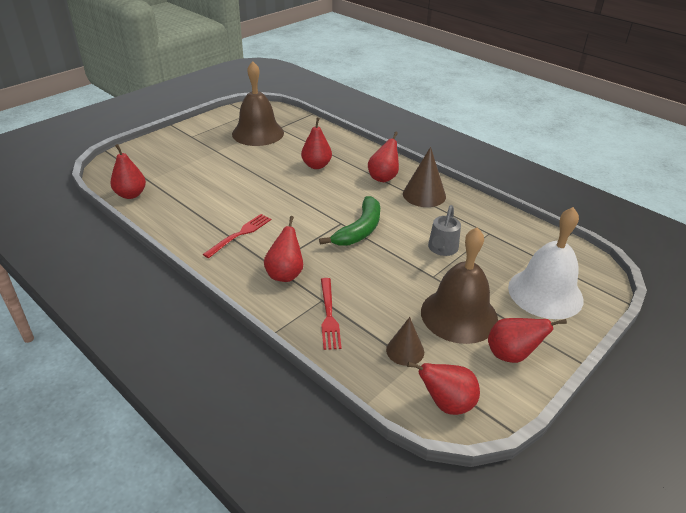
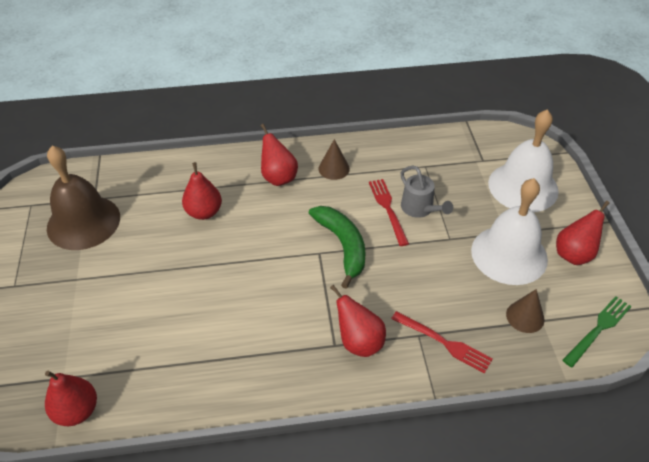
camera: 50 degrees left, 10 degrees up
(240, 234) = (261, 343): red fork -> red fork (387, 208)
(424, 195) = (334, 168): brown cone -> brown cone, size x0.64
(446, 404) = (598, 328): red pear -> green fork
(459, 315) = (509, 254): brown bell -> white bell

